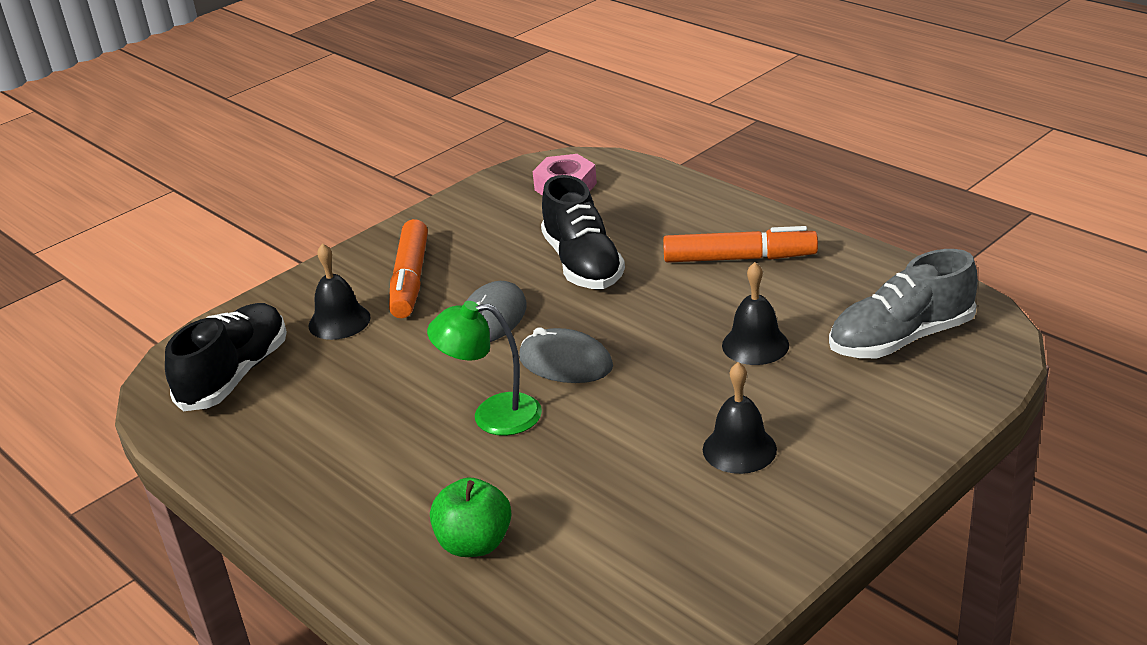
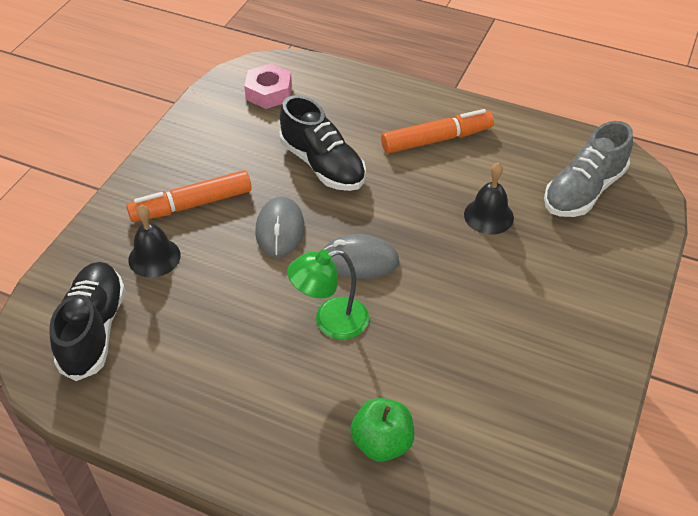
camera: 25 degrees left, 15 degrees up
(410, 280) = (191, 205): orange marker -> orange marker turned 90 degrees clockwise
(739, 449) = (526, 310): black bell -> none

